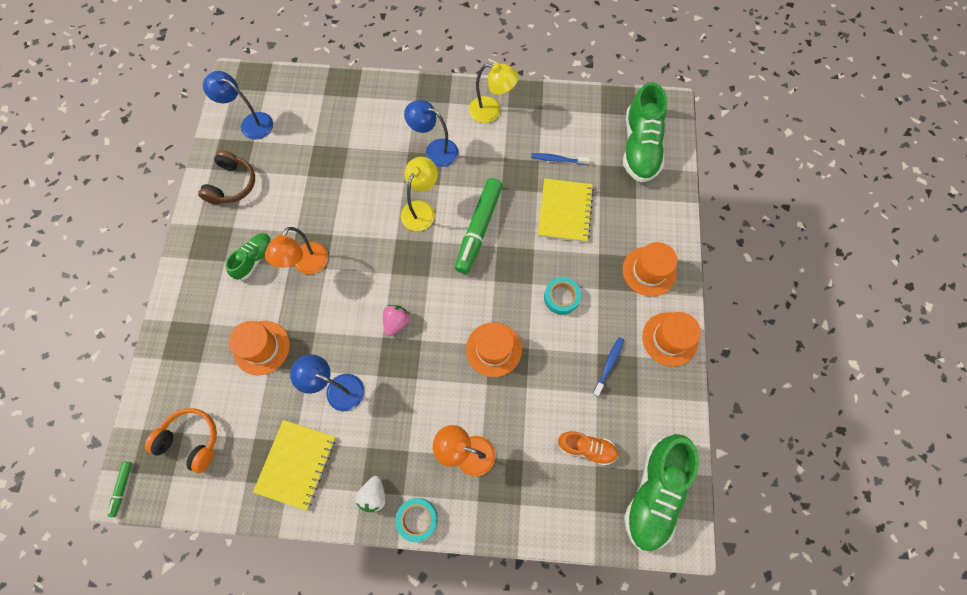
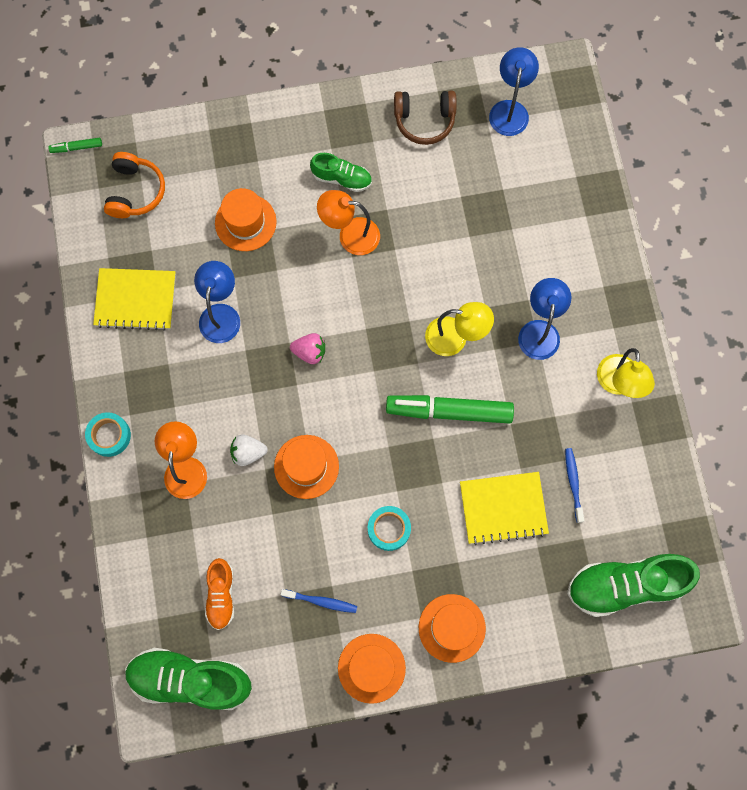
camera: 75 degrees right, 5 degrees up
(374, 495) = (122, 385): white strawberry -> white strawberry (248, 452)

